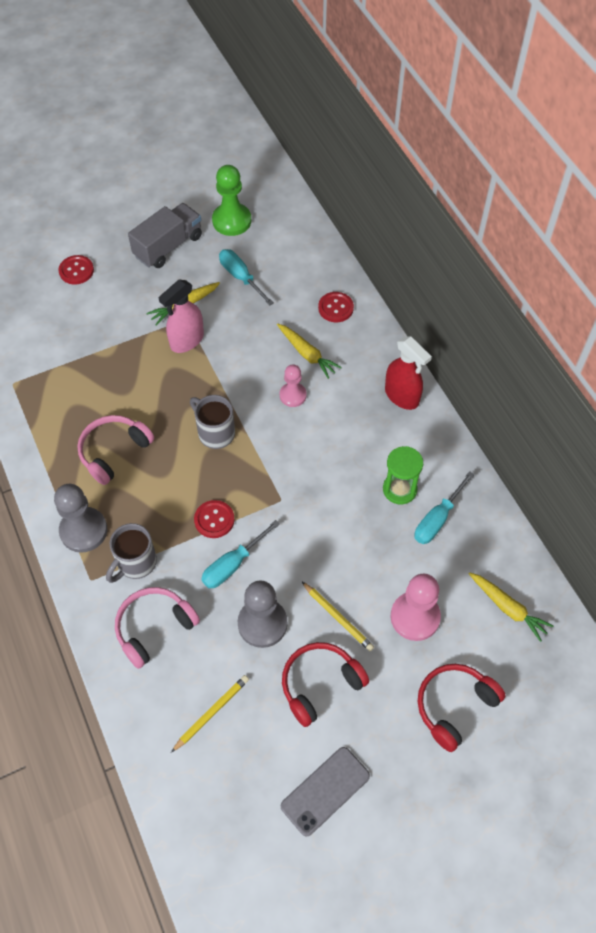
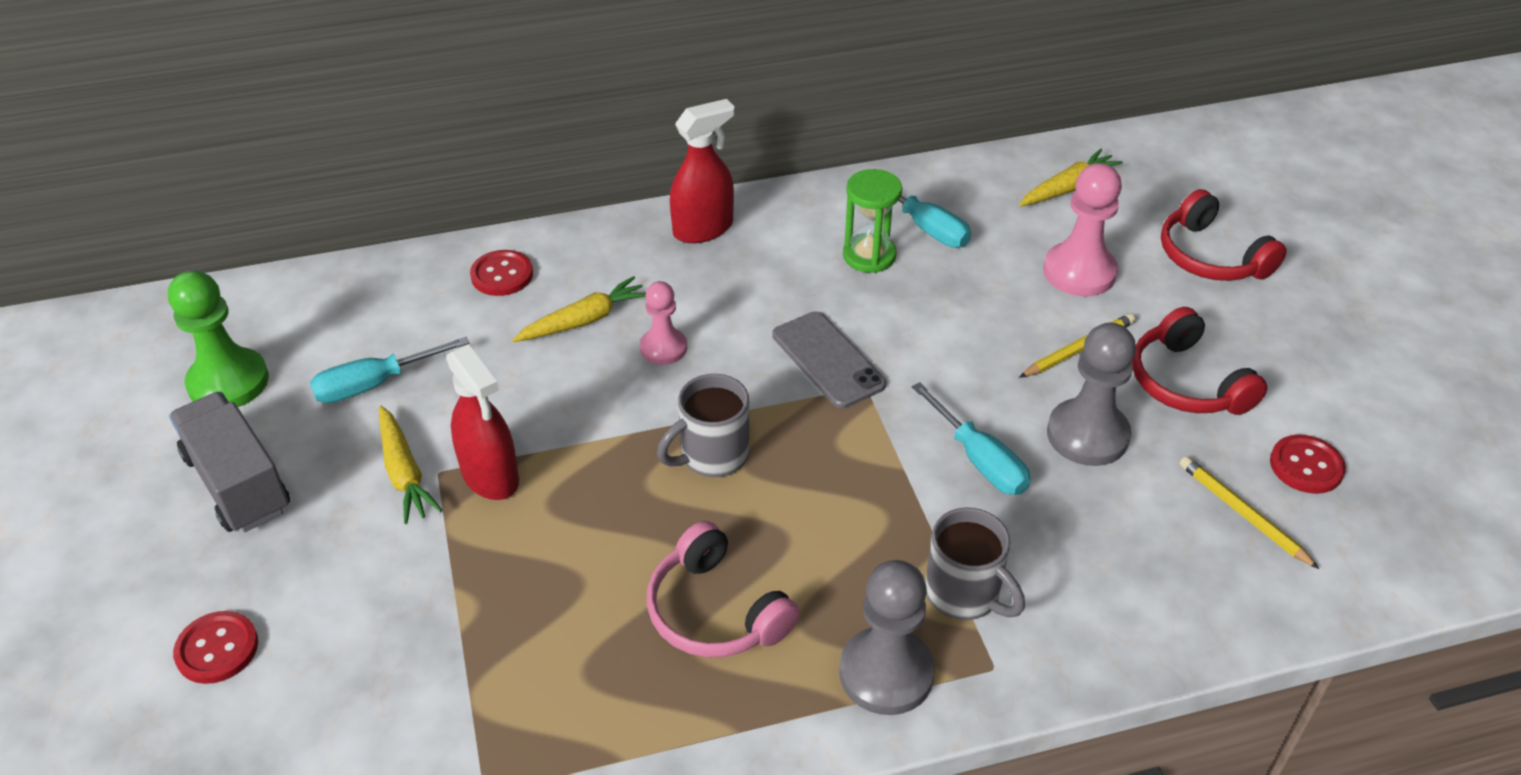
camera: 80 degrees left, 15 degrees down
(154, 627) = (1093, 577): pink headphones -> none
(186, 341) = (490, 476): pink spray bottle -> red spray bottle
(214, 520) = (890, 475): red button -> red button (1306, 466)
(325, 791) = (1348, 398): grey phone -> grey phone (827, 360)

